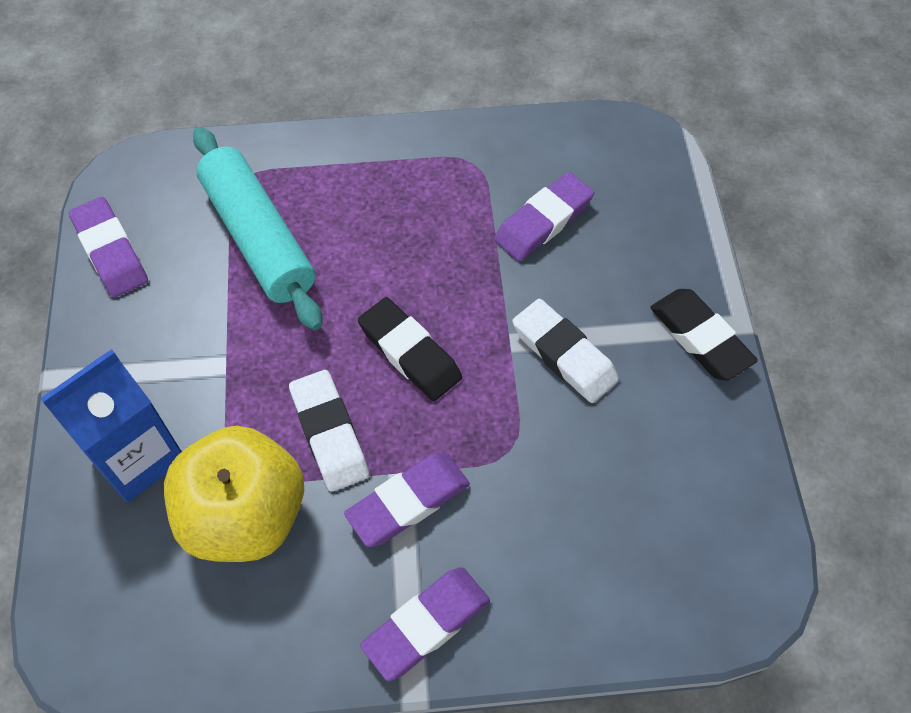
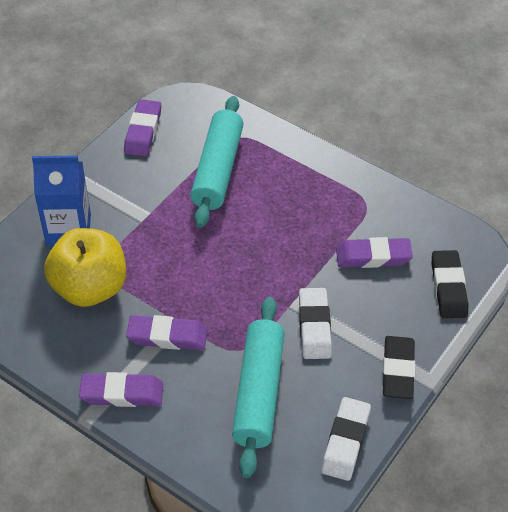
camera: 40 degrees right, 10 degrees down
(329, 433) = (162, 280): white eraser -> white eraser (345, 441)
(410, 353) = (237, 272): black eraser -> black eraser (448, 287)
(584, 486) = (259, 392): none -> turquoise rolling pin

